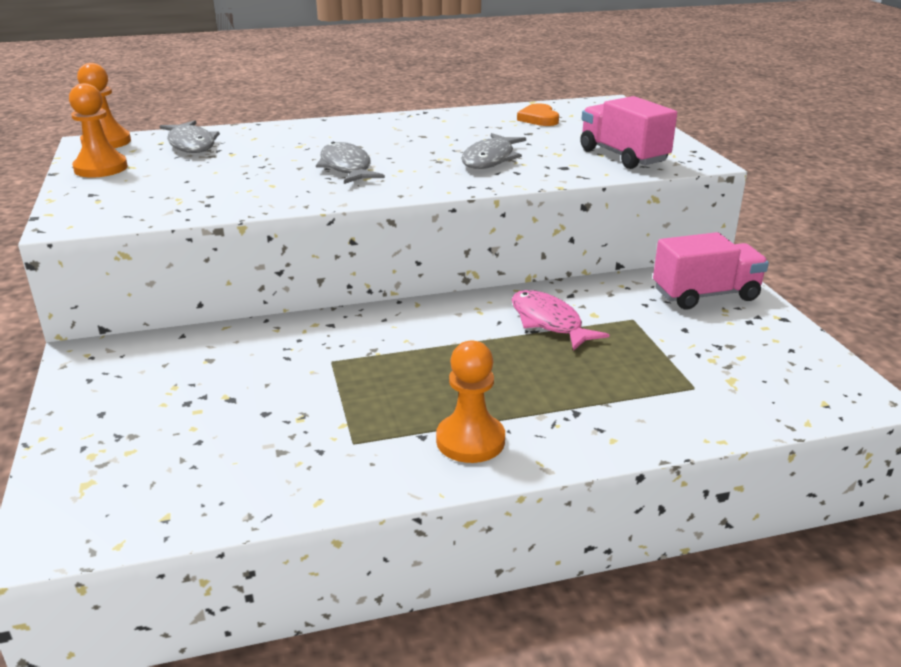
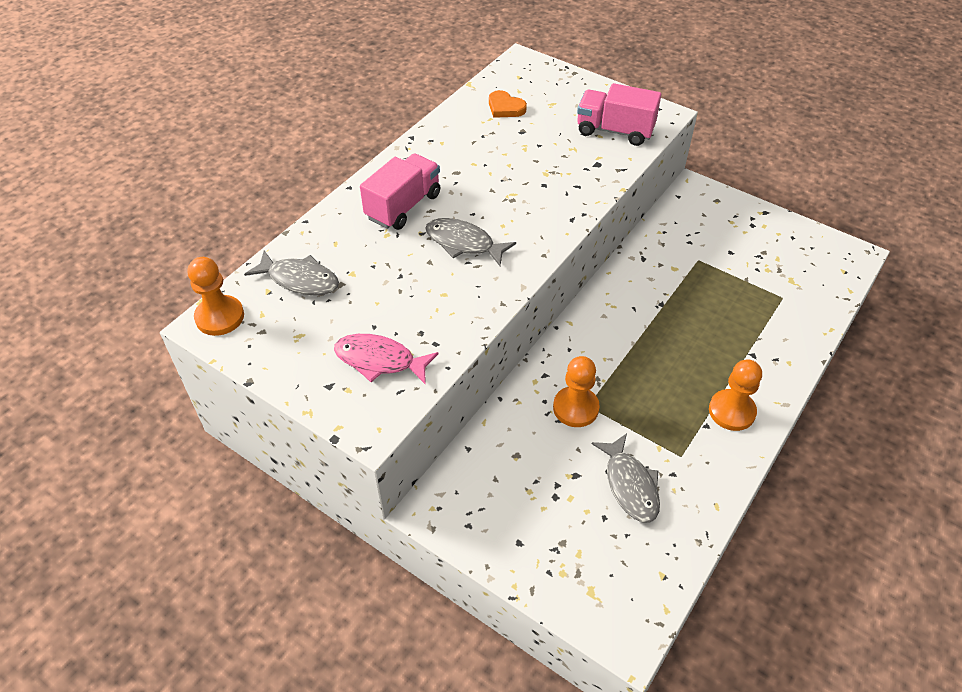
camera: 40 degrees left, 20 degrees up
(101, 168) = (279, 352): orange pawn -> orange pawn (575, 408)
(490, 159) = (542, 179): grey fish -> grey fish (630, 485)
(549, 322) = (660, 291): pink fish -> pink fish (379, 360)
(705, 295) = (710, 214): pink truck -> pink truck (403, 206)

